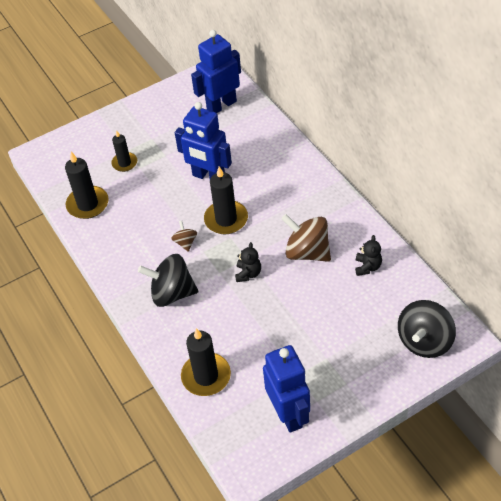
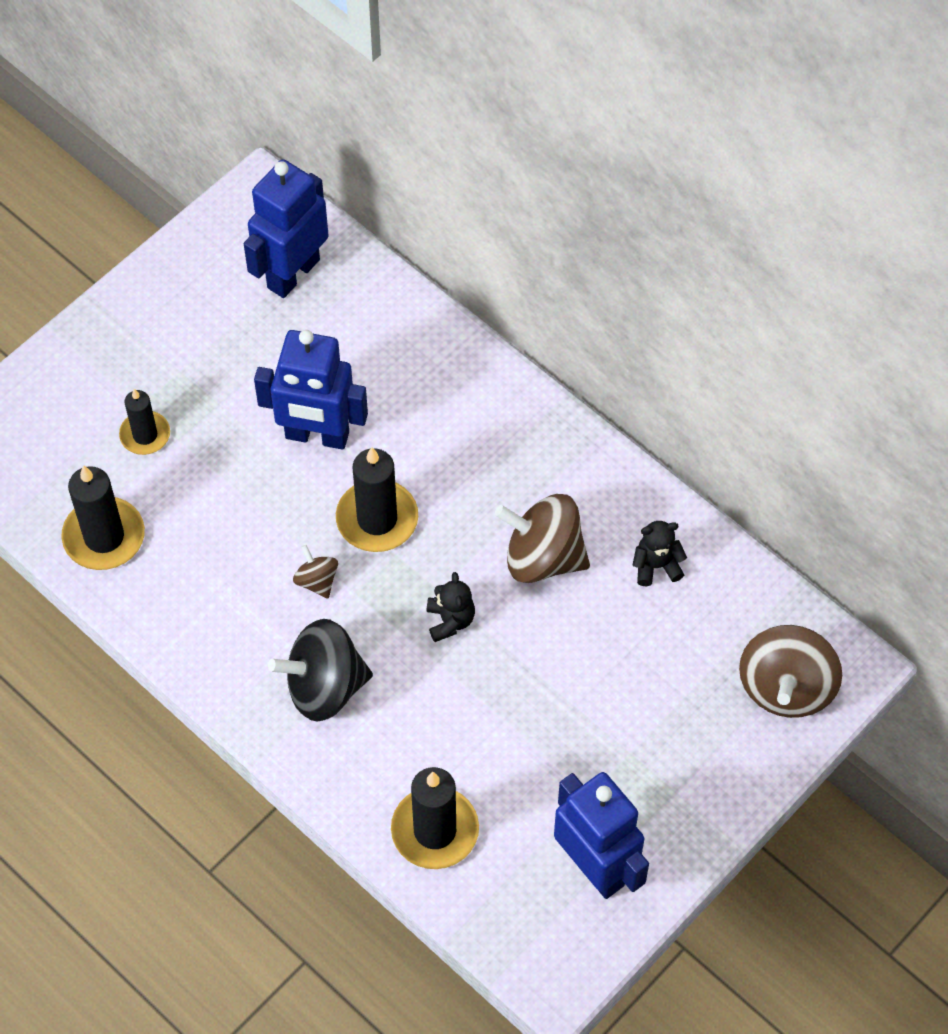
camera: 20 degrees left, 10 degrees up
(367, 267) = (656, 565): black teddy bear -> black teddy bear turned 90 degrees counterclockwise
(424, 341) = (786, 687): black spinning top -> brown spinning top

